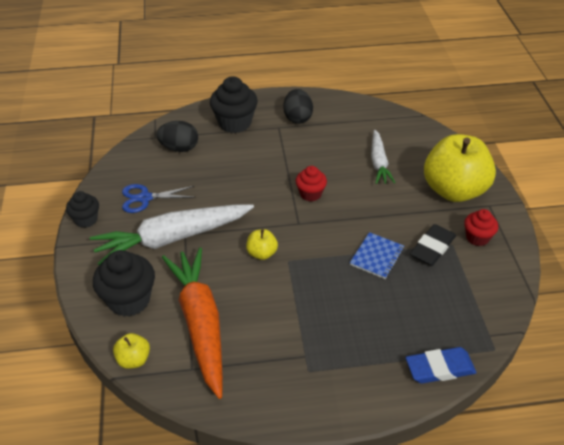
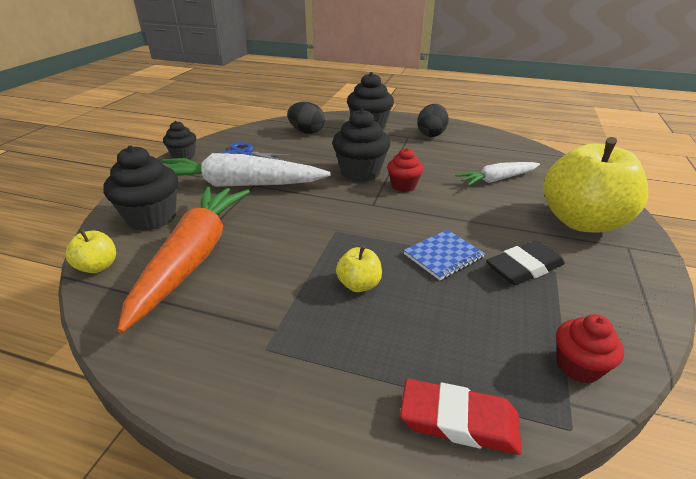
camera: 25 degrees right, 10 degrees down
(262, 253) = (313, 217): yellow apple -> yellow apple (359, 284)
(266, 189) = (360, 172): none -> black cupcake
(378, 162) = (497, 179): white carrot -> white carrot turned 45 degrees clockwise
(440, 368) = (458, 421): blue eraser -> red eraser
(477, 238) = (596, 274): red cupcake -> red cupcake (578, 366)

